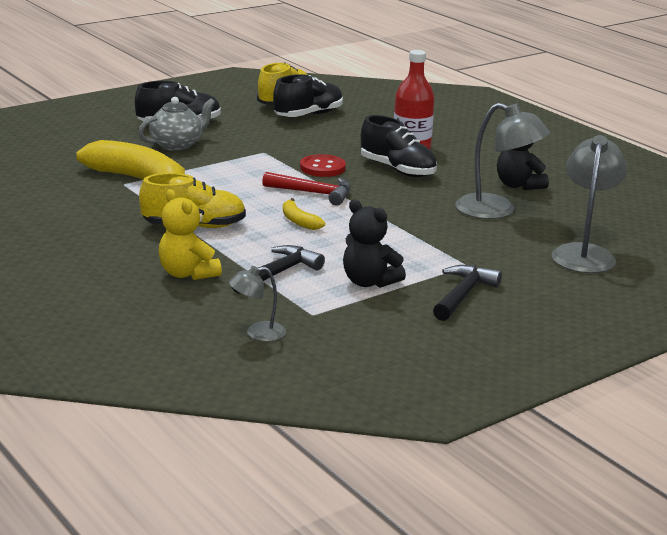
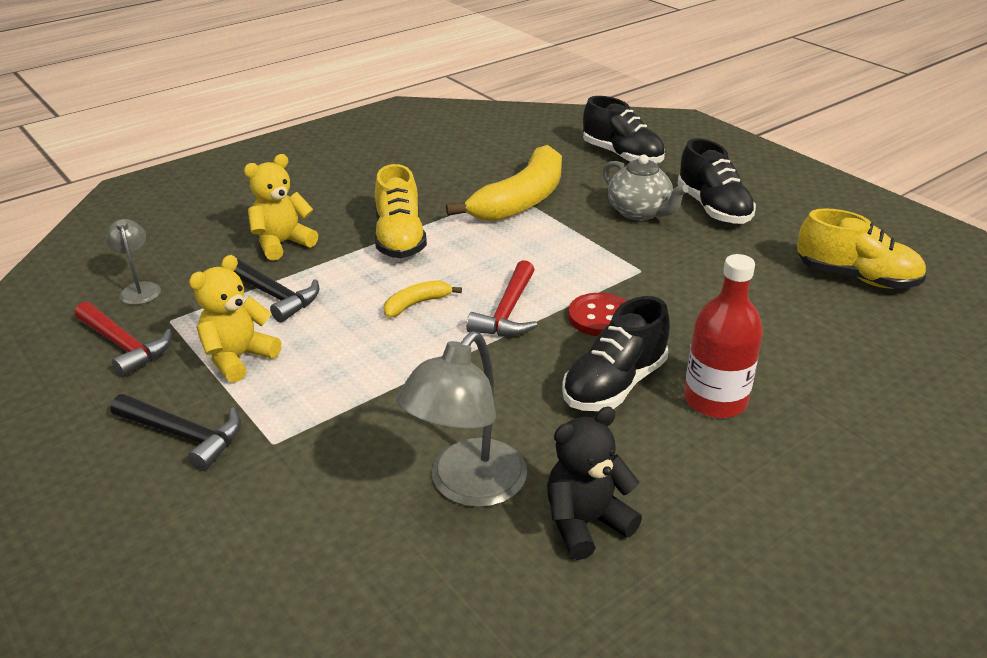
camera: 90 degrees right, 10 degrees up
(308, 115) = (810, 300): black shoe -> black shoe (622, 156)
(351, 330) = (124, 346): none -> red hammer
(369, 282) = (238, 358): black teddy bear -> yellow teddy bear
(584, 253) = (297, 585): grey lamp -> none

